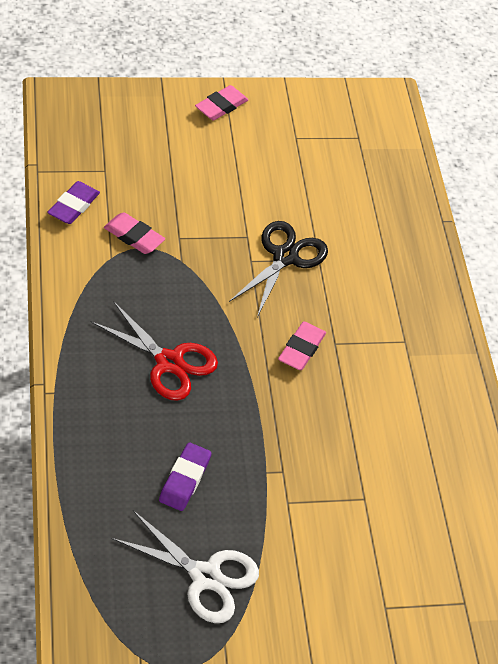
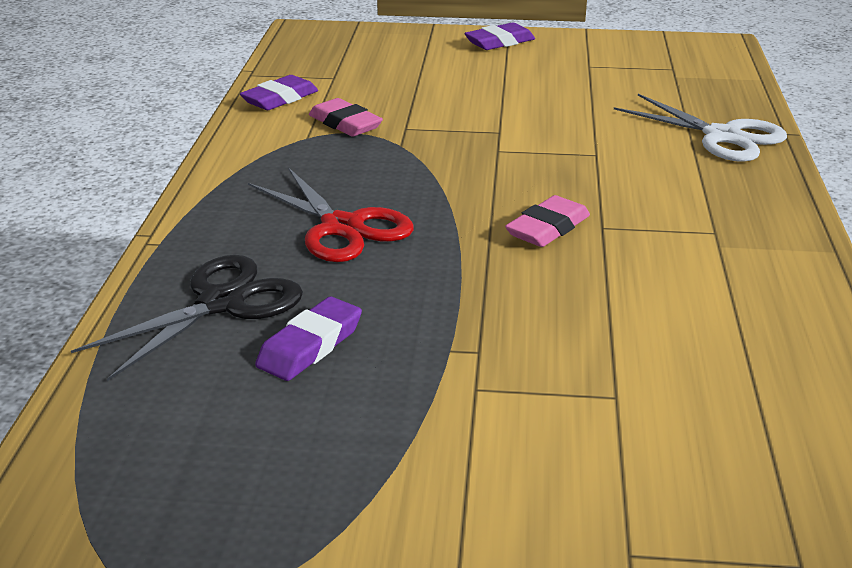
camera: 20 degrees right, 20 degrees down
(205, 576) = (291, 468): white scissors -> white scissors (722, 136)
(221, 106) = (499, 42): pink eraser -> purple eraser
(285, 257) = (547, 149): black scissors -> black scissors (221, 303)

